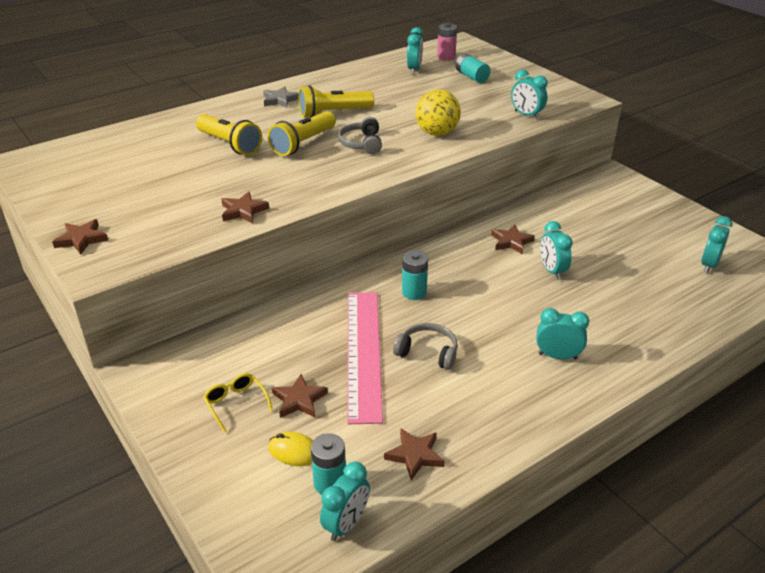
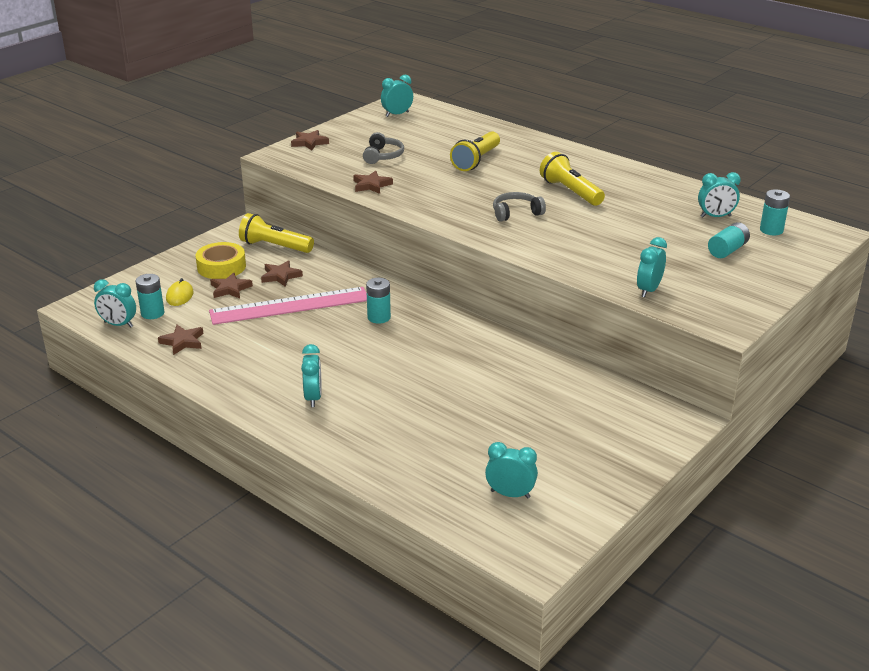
camera: 75 degrees right, 5 degrees down
(236, 403) = (221, 267): yellow glasses -> yellow tape
(280, 100) = (579, 165): grey star -> none
(303, 143) = (498, 188): yellow flashlight -> yellow flashlight (274, 246)
(428, 352) = (299, 334): grey headphones -> grey headphones (383, 156)
(437, 133) = (565, 245): yellow ball -> none
(446, 57) = (771, 230): pink battery -> turquoise battery
(511, 242) = (488, 360): brown star -> brown star (280, 276)
(552, 271) = (447, 388): turquoise clock -> turquoise clock (397, 114)

